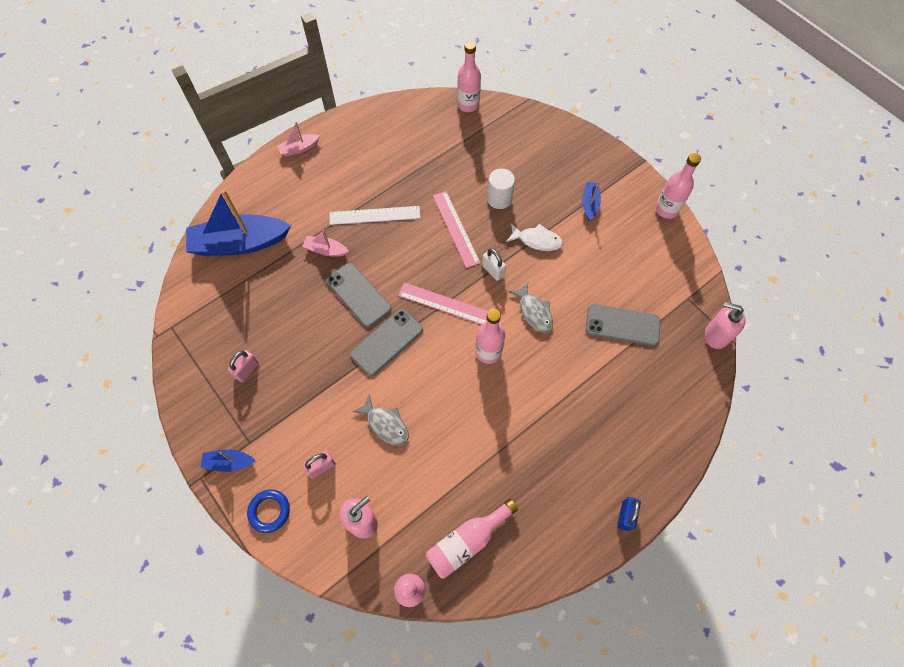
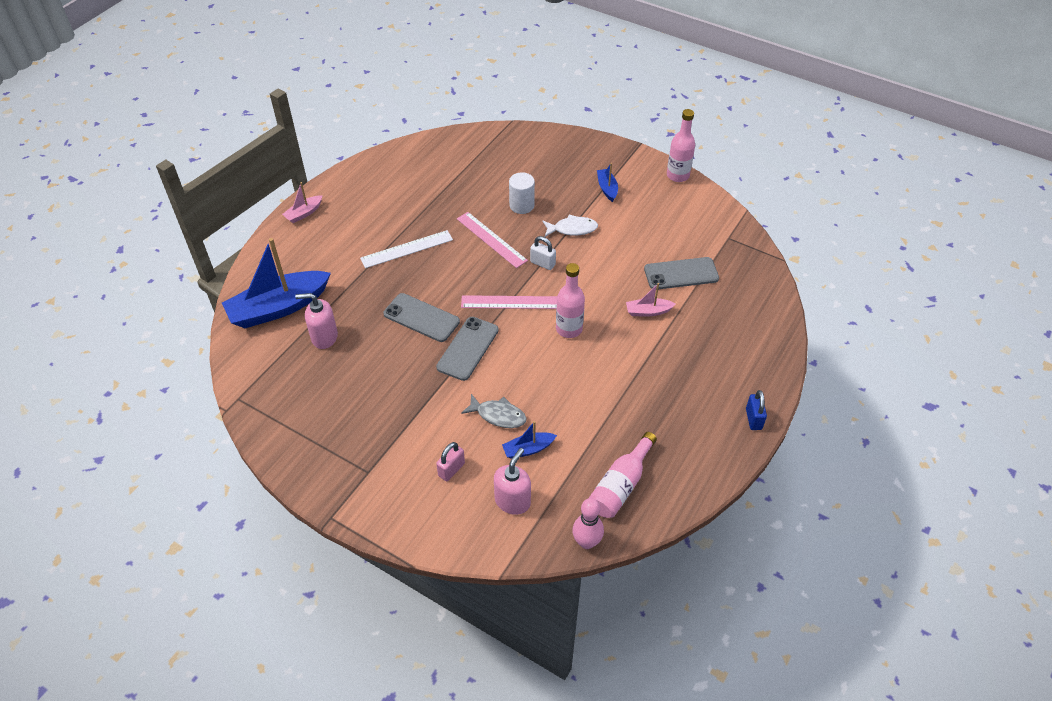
camera: 20 degrees left, 15 degrees down
(229, 462) = (355, 495): blue boat -> blue boat (528, 449)
(247, 370) = (336, 412): pink padlock -> none
(269, 511) = (416, 523): blue ring -> none
(326, 250) = (371, 290): pink boat -> pink boat (648, 311)
(468, 105) = (456, 138): pink bottle -> none
(534, 312) = (596, 286): grey fish -> none
(716, 335) = (765, 259): pink soap dispenser -> pink soap dispenser (324, 337)

